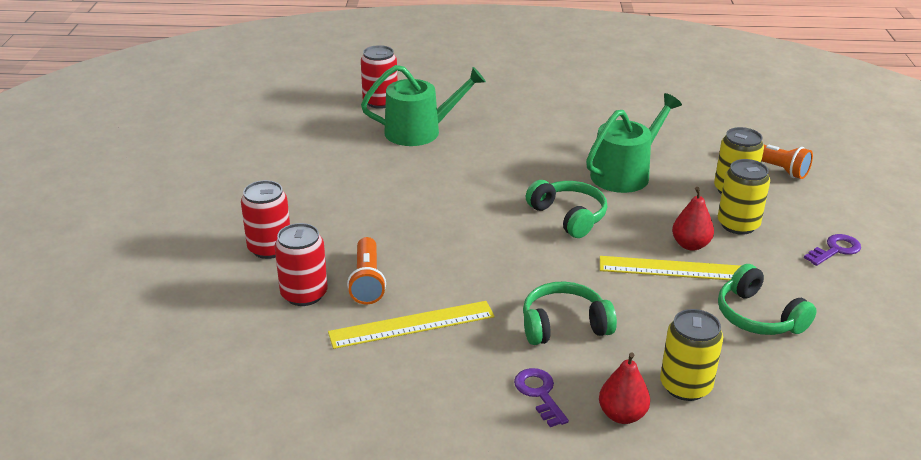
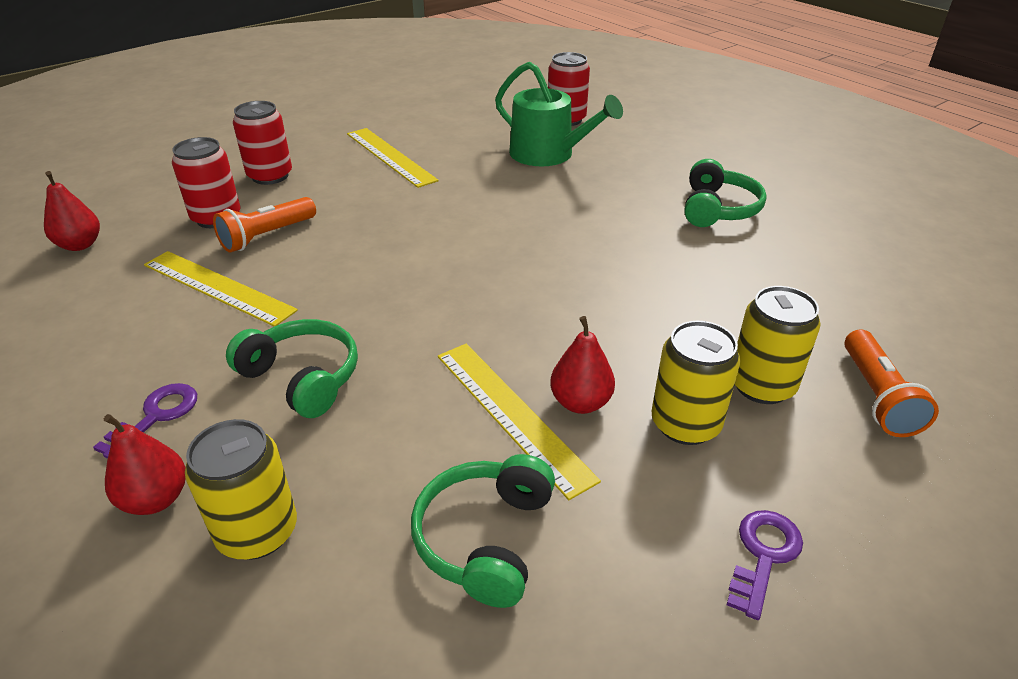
camera: 50 degrees right, 5 degrees up
(250, 372) = (80, 245): none -> red pear
(322, 187) = (390, 156): none -> yellow ruler
(568, 216) = (519, 291): green headphones -> green headphones (717, 209)
(625, 173) = (663, 290): green watering can -> none
(835, 250) = (763, 555): purple key -> purple key turned 75 degrees counterclockwise

